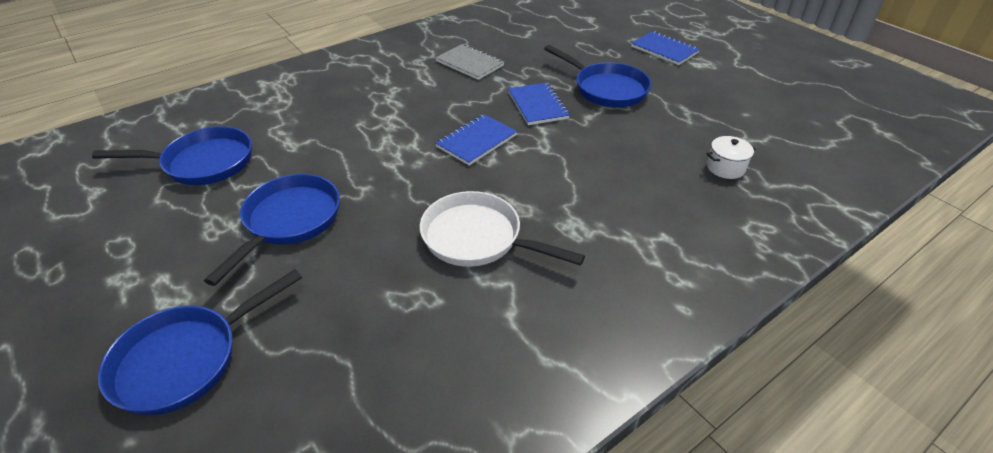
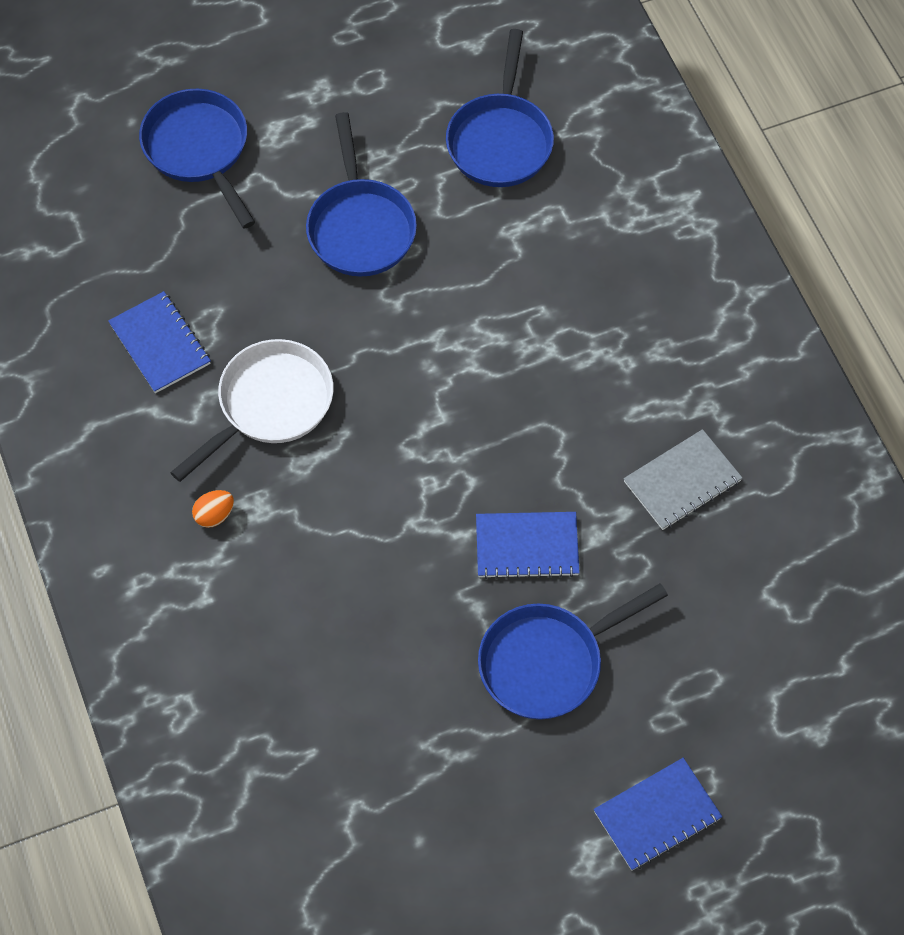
camera: 105 degrees right, 20 degrees up
(289, 221) = (360, 227): blue pan -> blue pan turned 45 degrees clockwise
(476, 141) = (458, 444): blue notebook -> blue notebook (160, 344)
(592, 248) = (214, 515): none -> orange egg
(725, 168) = (303, 737): white pot -> none

